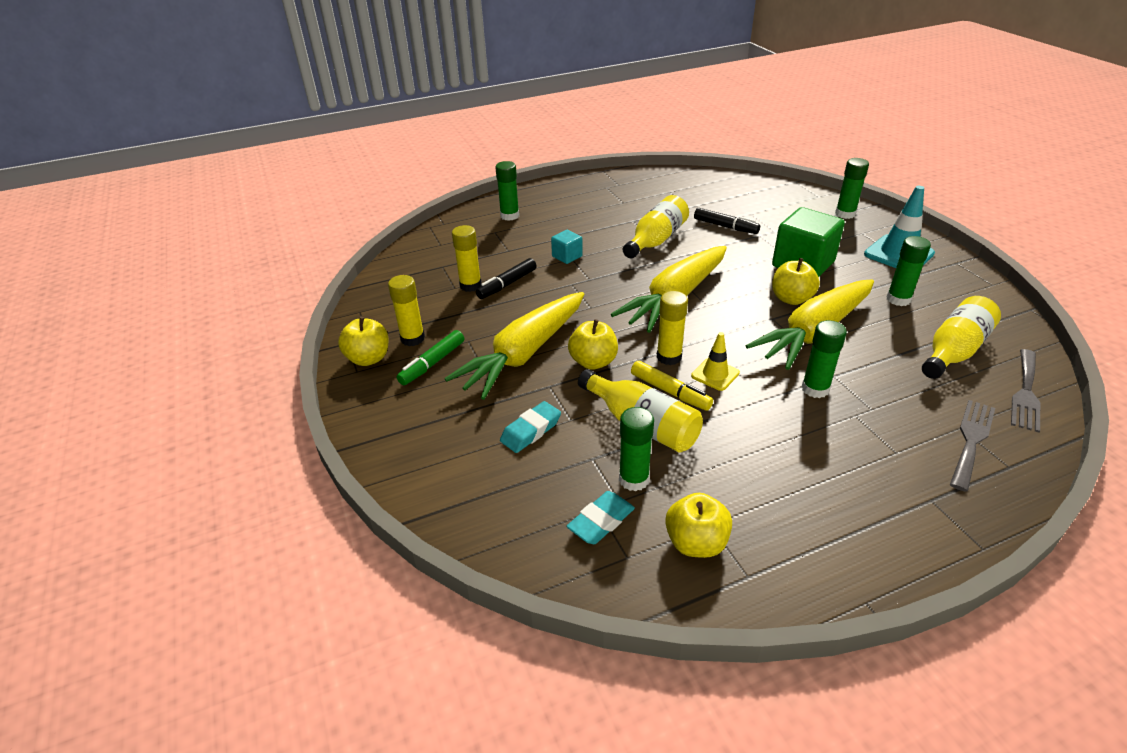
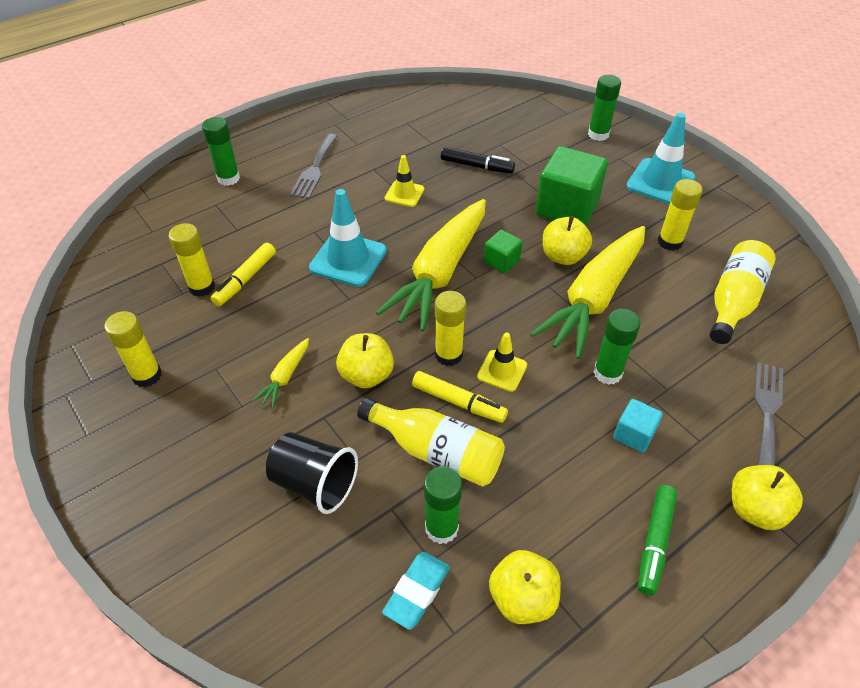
camera: 15 degrees left, 10 degrees up
(368, 358) = (98, 413): yellow apple -> yellow apple (755, 509)
(432, 363) = (179, 408): green marker -> green marker (654, 542)
(507, 284) = (245, 279): black marker -> yellow marker
(524, 354) = (285, 377): yellow carrot -> yellow carrot, size x0.41
(531, 431) = (315, 484): turquoise eraser -> black cup
(567, 256) = (308, 230): turquoise cube -> turquoise cube (634, 434)
(596, 280) = (348, 259): none -> turquoise traffic cone
(656, 240) = (404, 194): yellow bottle -> yellow traffic cone
(732, 296) = (501, 261): none -> green cube
(898, 299) = (670, 242): green glue stick -> yellow glue stick
(1025, 393) = (807, 344): grey fork -> grey fork (314, 169)

